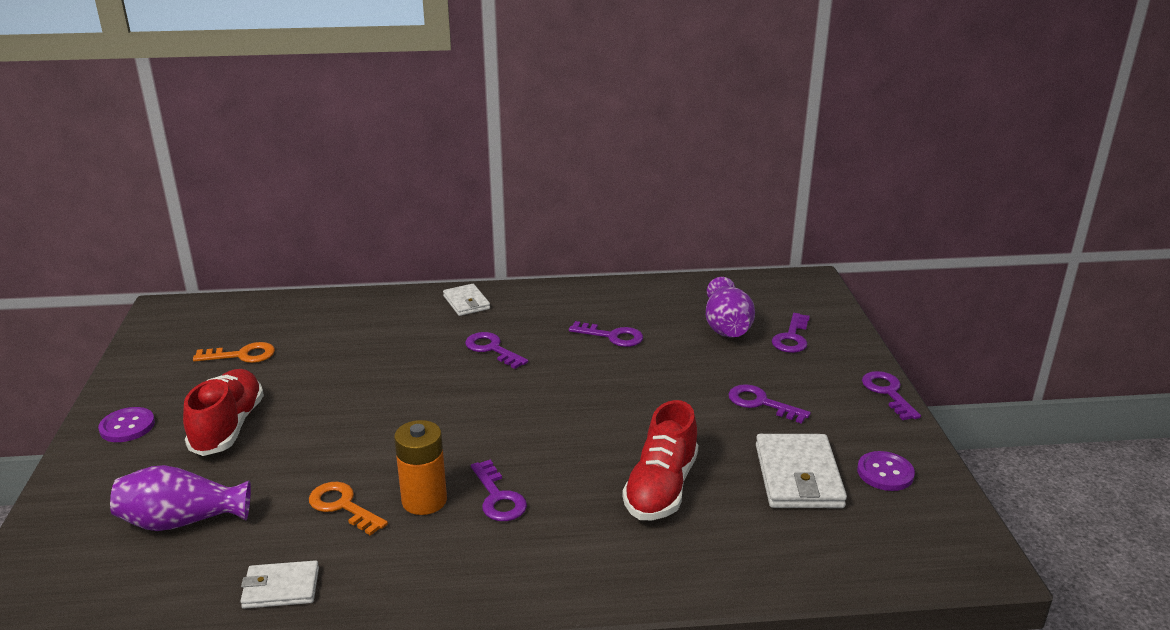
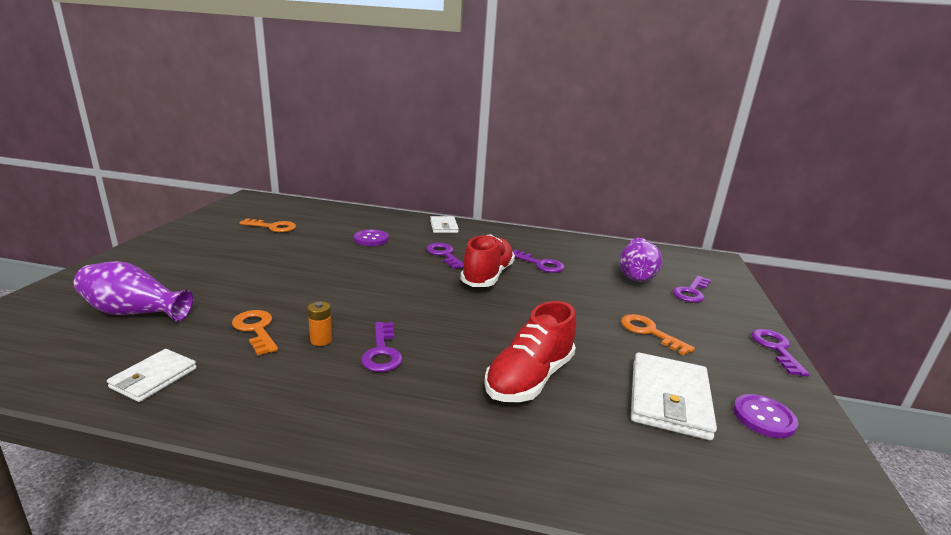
camera: 15 degrees right, 5 degrees down
(127, 426) = (163, 249): purple button -> purple button (371, 239)
(228, 427) = (225, 263): red shoe -> red shoe (487, 276)
(281, 588) = (154, 378): white wallet -> white wallet turned 75 degrees counterclockwise
(424, 500) = (321, 340): orange battery -> orange battery, size x0.53
(761, 403) = (649, 332): purple key -> orange key

